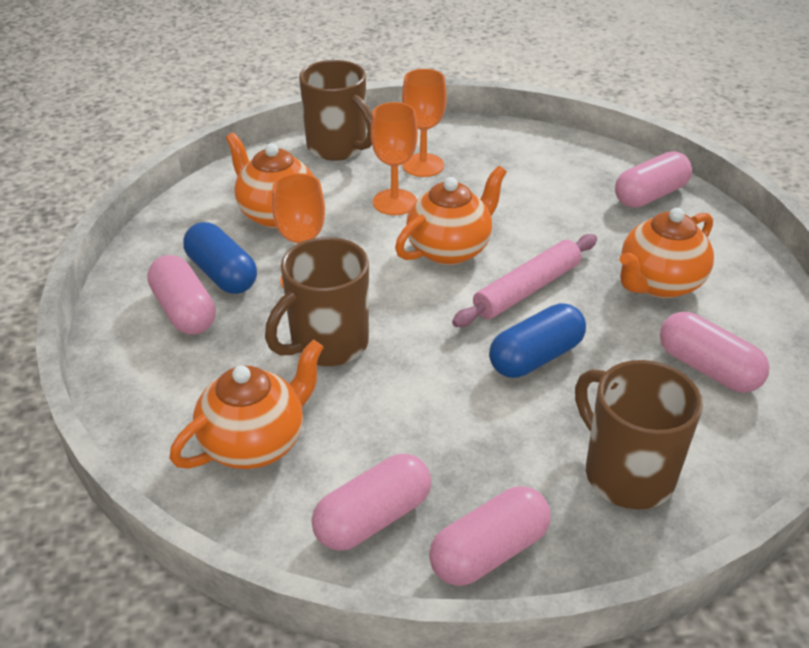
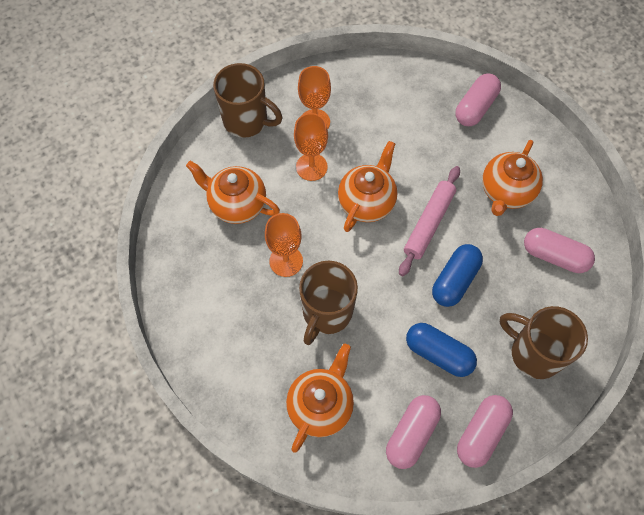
camera: 20 degrees left, 25 degrees up
(184, 311) = (221, 315): pink capsule -> none
(222, 274) = (229, 274): blue capsule -> blue capsule (438, 354)

